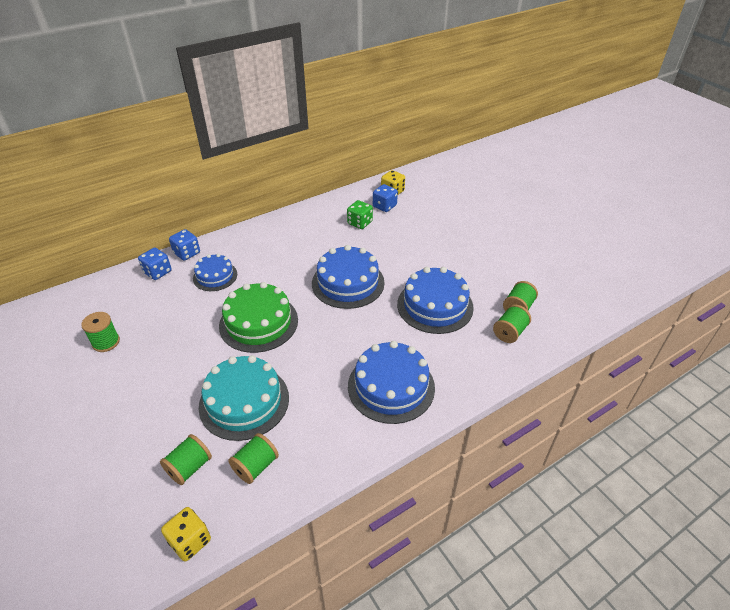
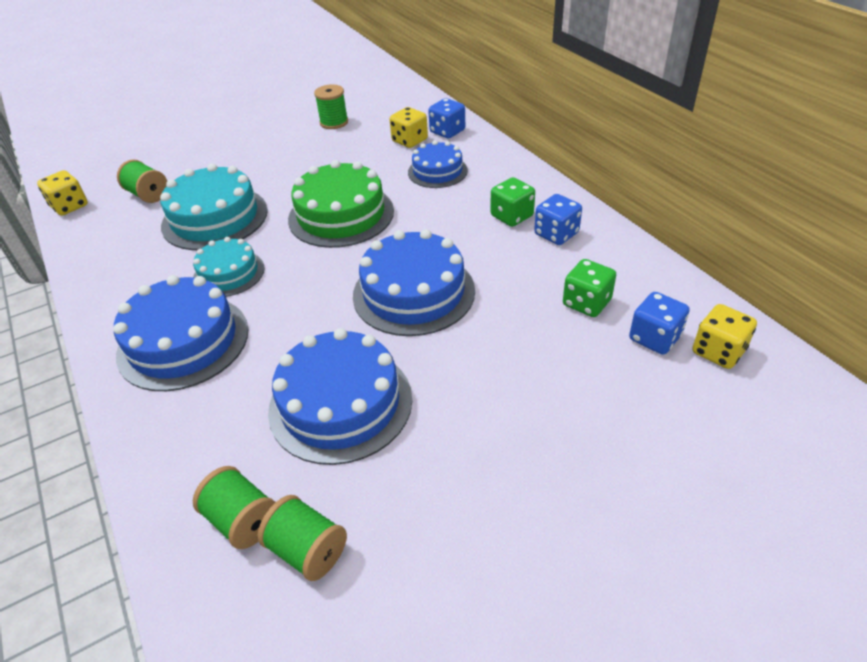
camera: 95 degrees right, 0 degrees up
(163, 292) = (409, 141): none -> yellow dice
(187, 253) = (486, 145): blue dice -> blue dice (556, 234)
(256, 466) = (125, 235): green spool -> none
(279, 244) = (511, 216): none -> green dice
(320, 376) = (229, 273): none -> turquoise cake

